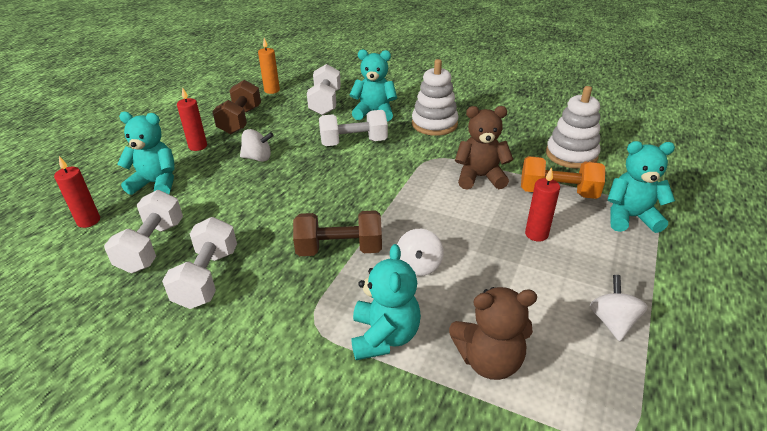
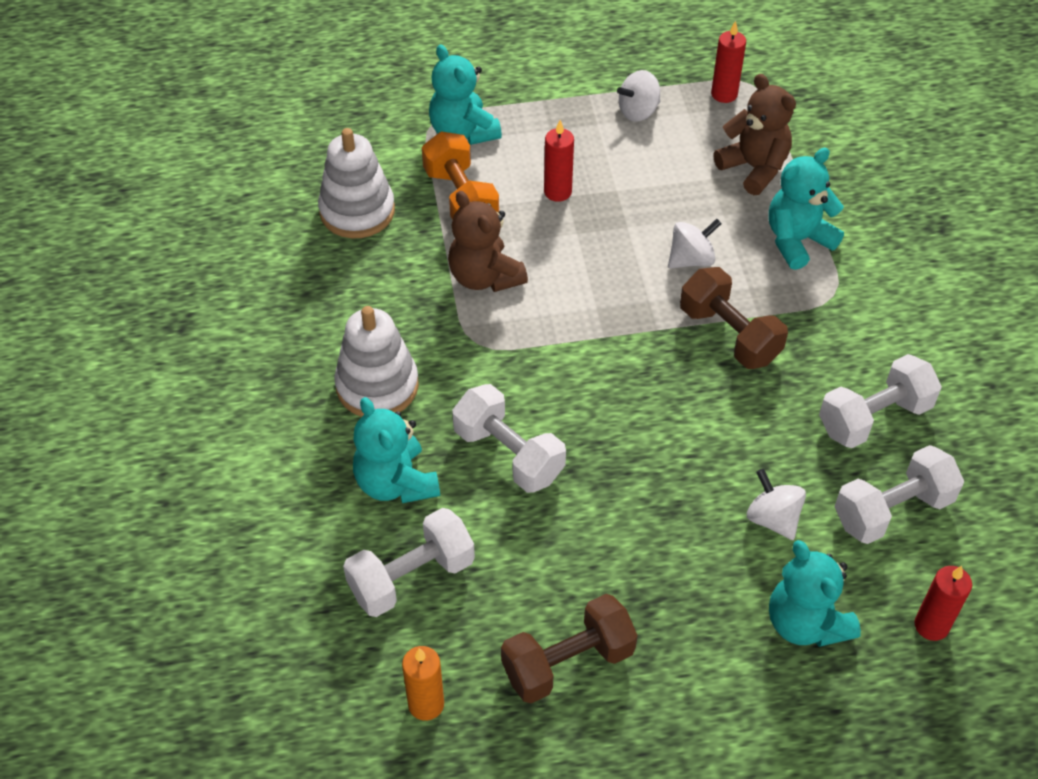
camera: 125 degrees left, 15 degrees up
(198, 146) = (686, 656): red candle -> red candle (724, 94)
(258, 158) = (644, 546): white spinning top -> white spinning top (773, 518)

